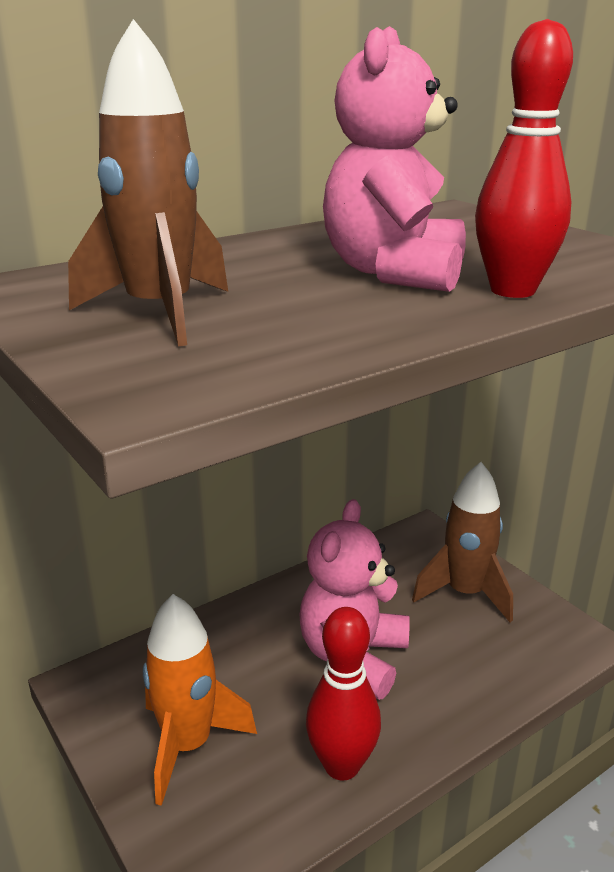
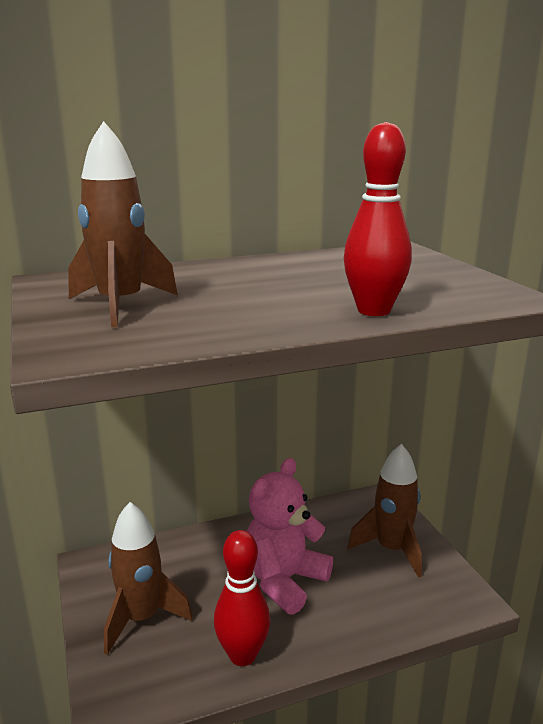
camera: 15 degrees right, 5 degrees down
(188, 745) = (141, 618): orange rocket -> brown rocket
(394, 273) = (302, 292): pink teddy bear -> none

